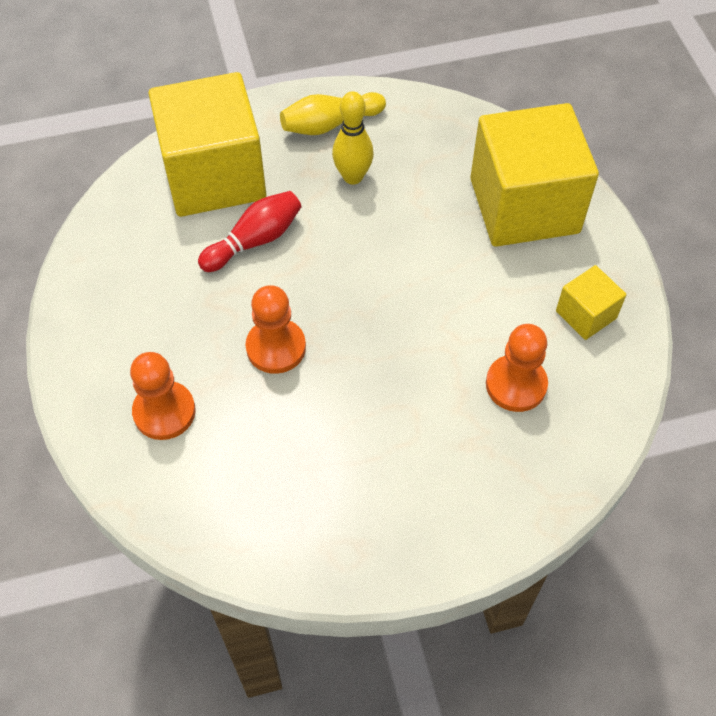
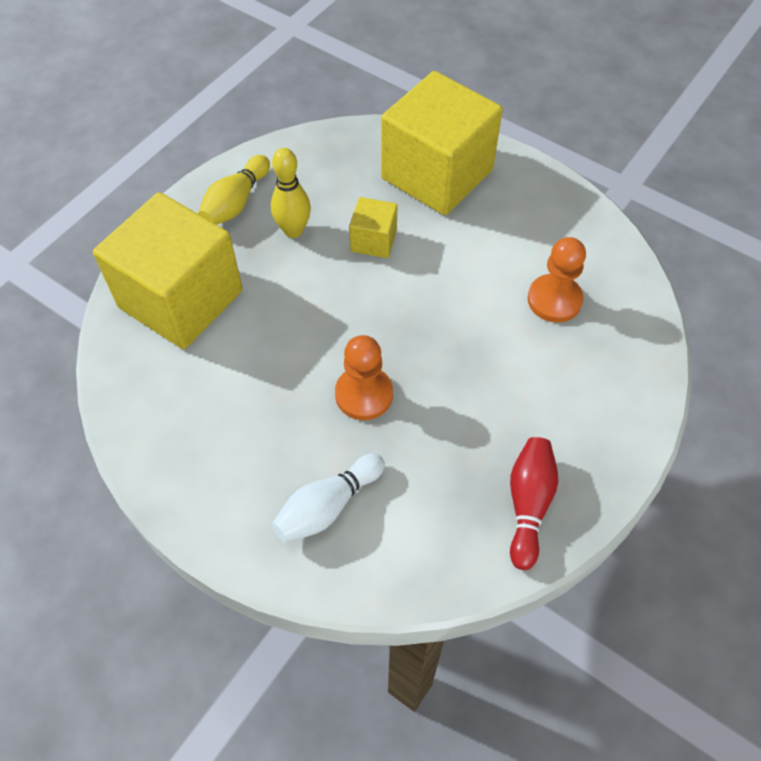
camera: 40 degrees left, 0 degrees up
(164, 412) = (327, 506): orange pawn -> white bowling pin
(255, 241) = (265, 327): red bowling pin -> red bowling pin (528, 504)
(586, 315) = (550, 222): yellow cube -> yellow cube (373, 240)

